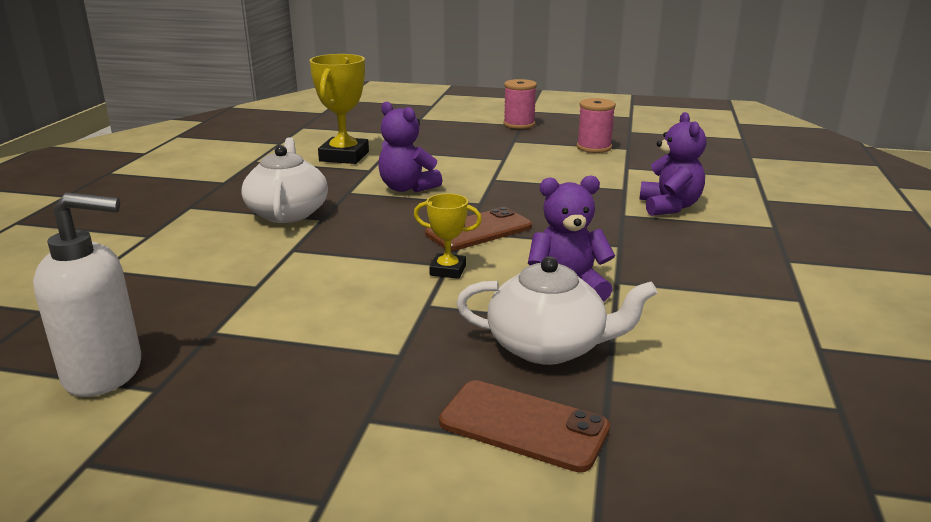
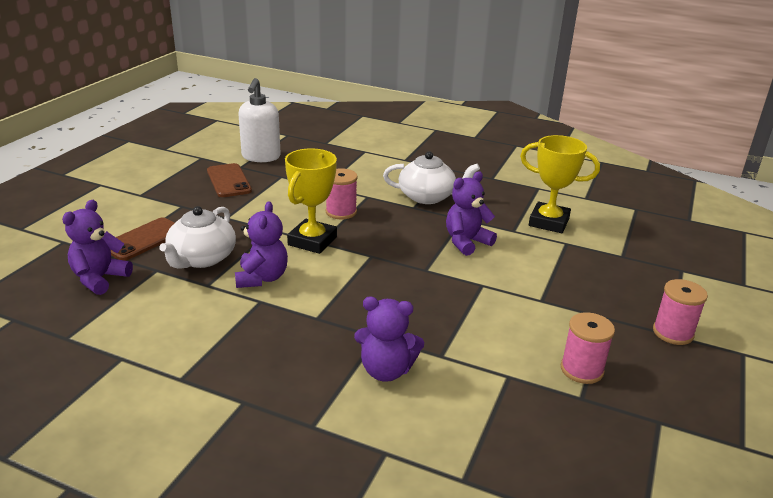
camera: 100 degrees right, 5 degrees up
(350, 262) = (341, 212): none -> pink spool
(448, 270) = (312, 241): yellow trophy -> yellow trophy, size x1.82
(478, 230) = (371, 261): brown phone -> brown phone (229, 181)
(681, 433) = (99, 279): none -> purple teddy bear

